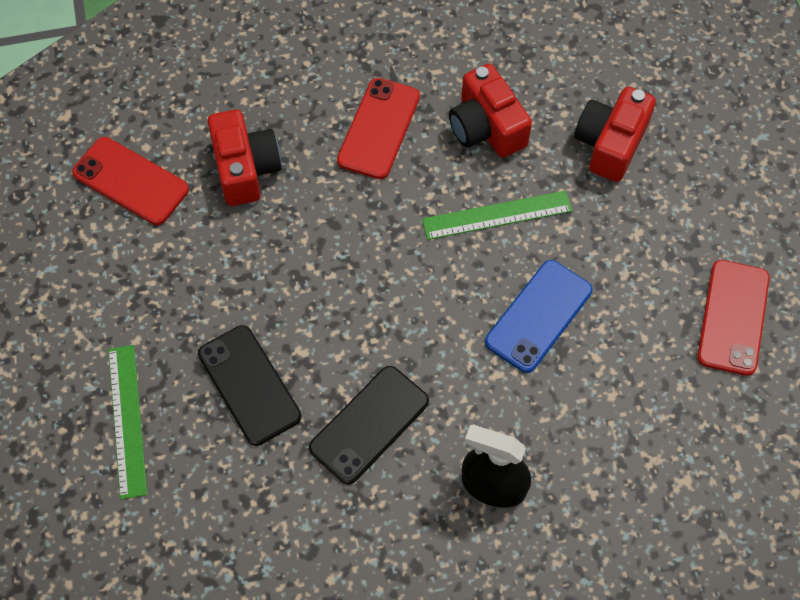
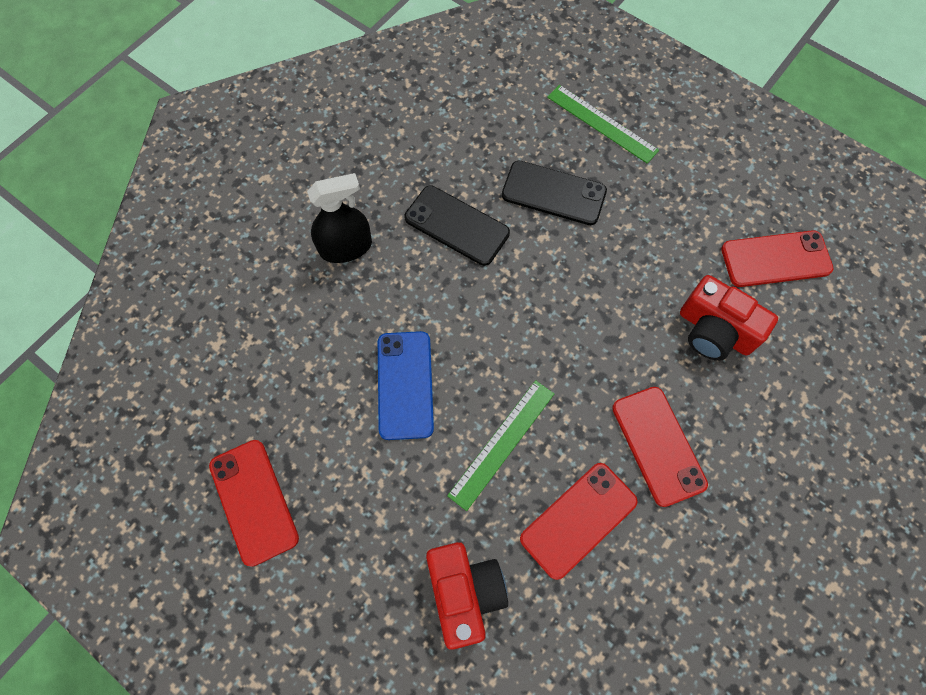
camera: 140 degrees right, 5 degrees up
(369, 425) = (456, 225): black phone -> black phone turned 60 degrees counterclockwise
(486, 127) = (578, 520): red camera -> red phone

